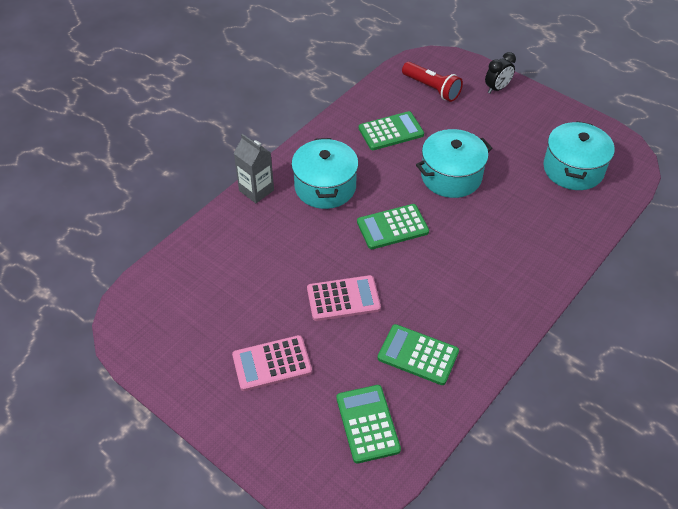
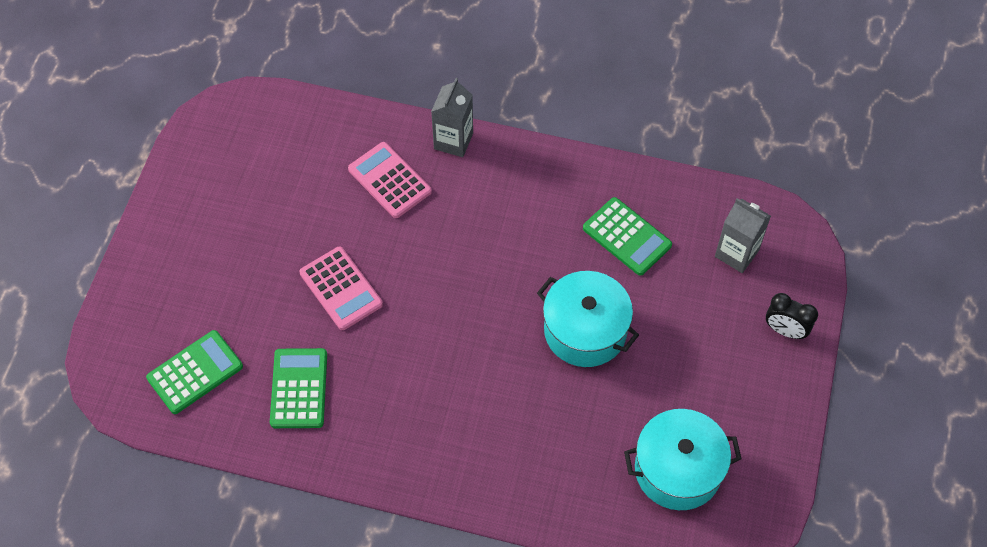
camera: 65 degrees right, 10 degrees up
(272, 363) = (229, 258): pink calculator -> pink calculator (389, 180)
(325, 187) = (495, 205): turquoise pot -> none
(392, 227) = (468, 298): green calculator -> none
(432, 88) = (736, 253): red flashlight -> grey carton

